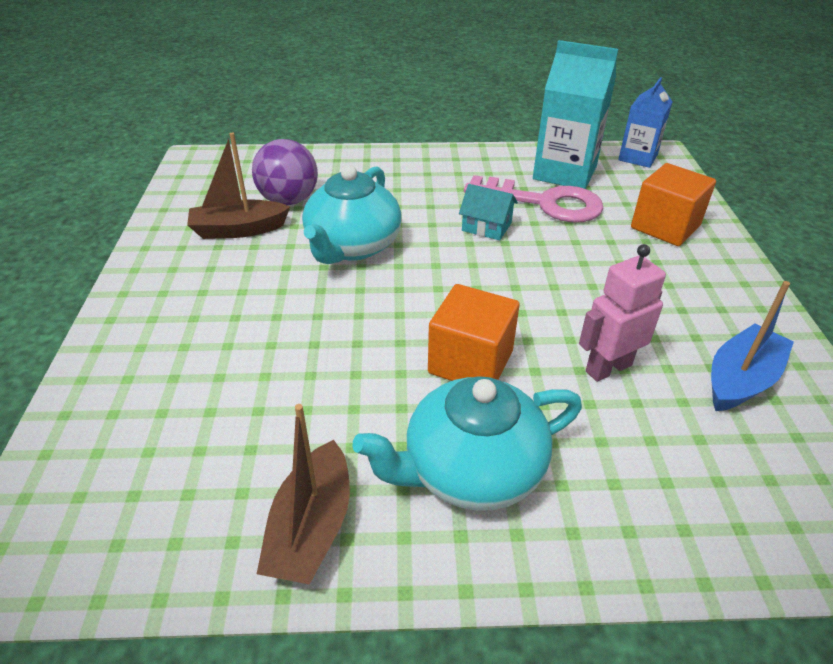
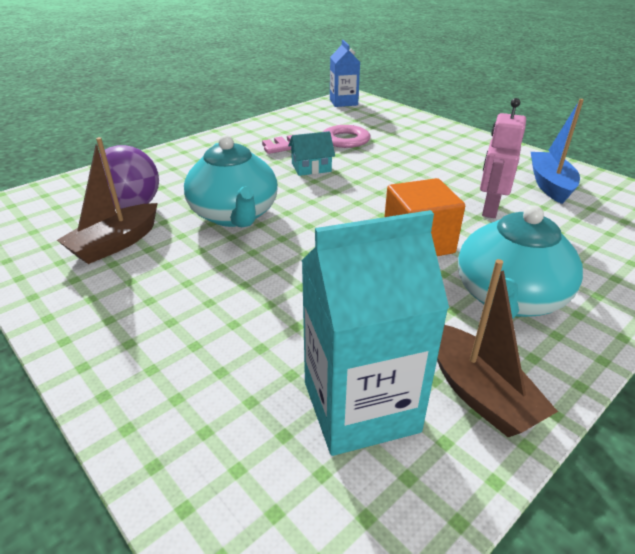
camera: 40 degrees left, 5 degrees down
(564, 173) = (314, 123): turquoise carton -> turquoise carton (360, 406)
(665, 227) = (410, 131): orange cube -> none

